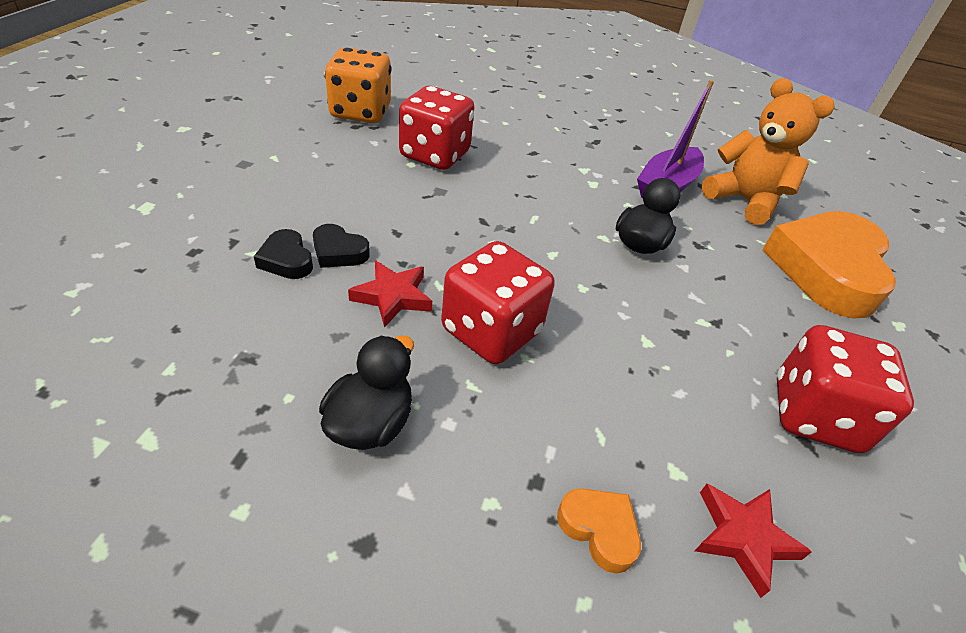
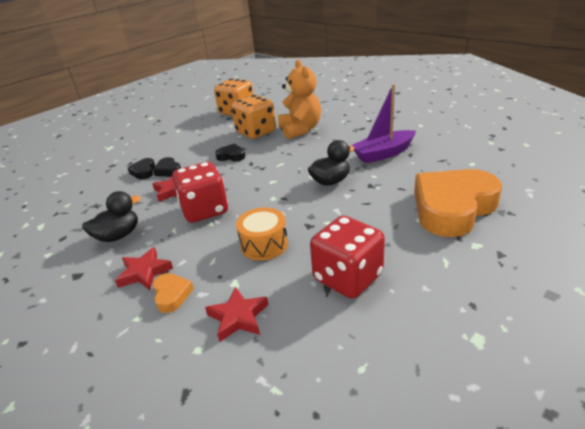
camera: 35 degrees right, 10 degrees down
(435, 155) = (256, 132): red dice -> orange dice
(435, 209) = (231, 156): none -> black heart
(504, 495) = (144, 272): none -> red star
(651, 382) = (264, 244): none -> orange drum
(744, 201) = (433, 165): orange teddy bear -> orange teddy bear (300, 130)

